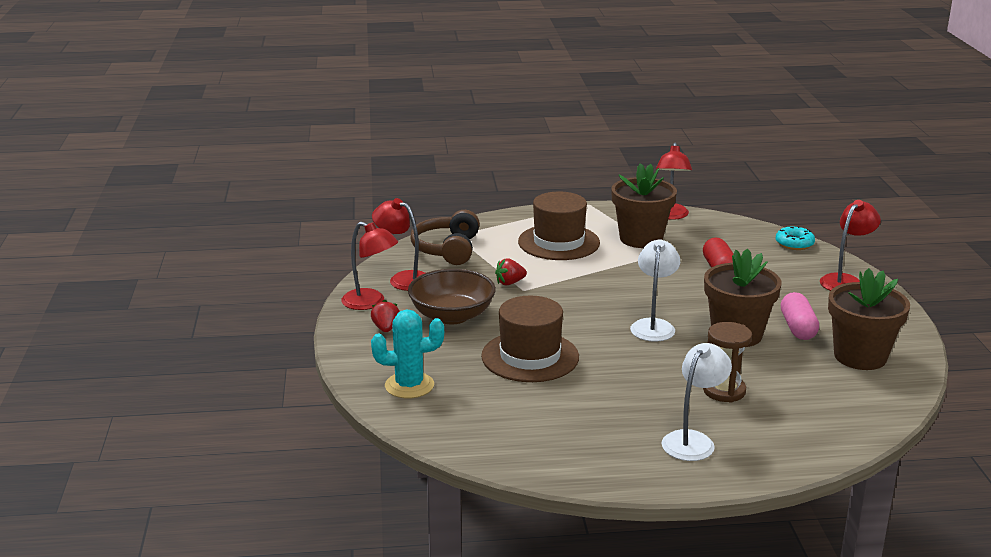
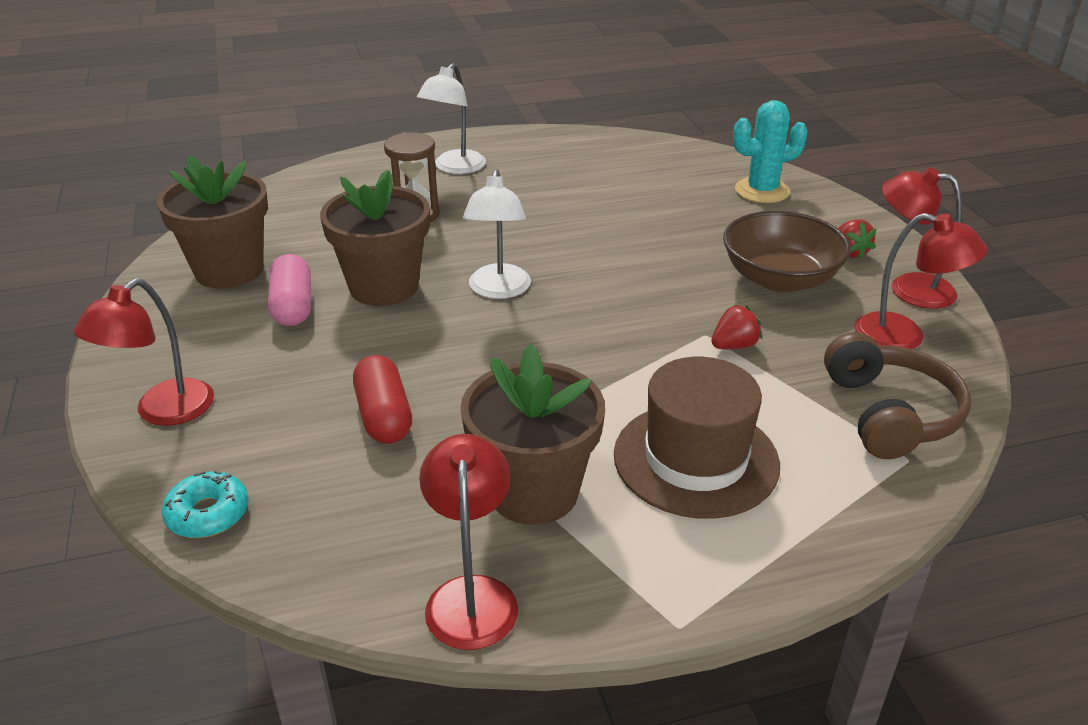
camera: 170 degrees right, 10 degrees up
(530, 357) = (647, 233): brown hat -> none

